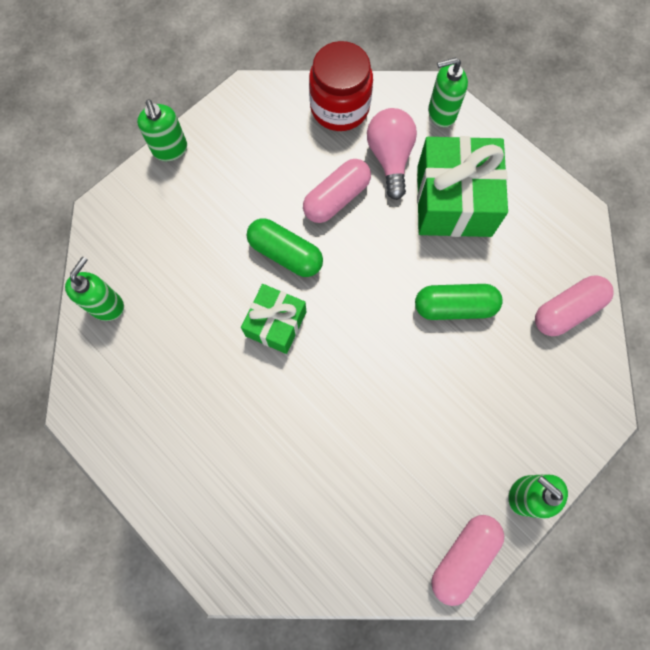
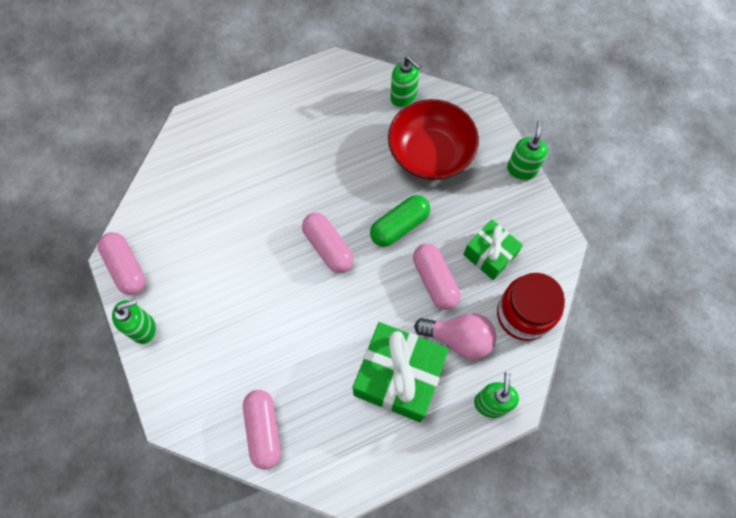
camera: 110 degrees right, 5 degrees down
(170, 149) = (521, 170): green soap dispenser -> green soap dispenser turned 105 degrees clockwise
(180, 250) = (430, 154): none -> red bowl
(276, 323) = (345, 201): green gift -> green gift (490, 254)
(341, 321) = (328, 247): none -> pink capsule
(454, 307) = (305, 337): green capsule -> none

